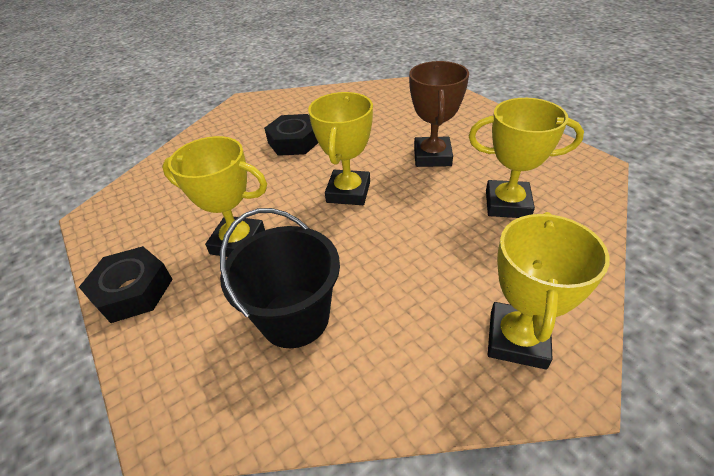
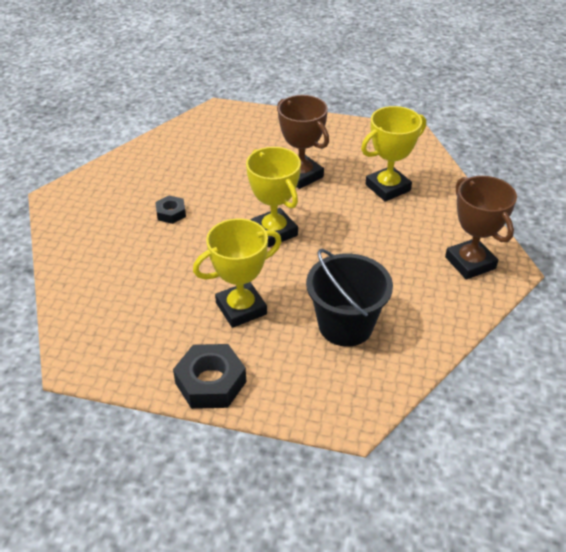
camera: 45 degrees left, 0 degrees up
(294, 141) = (171, 213): black nut -> black nut, size x0.57
(517, 339) = (470, 263): yellow trophy -> brown trophy

